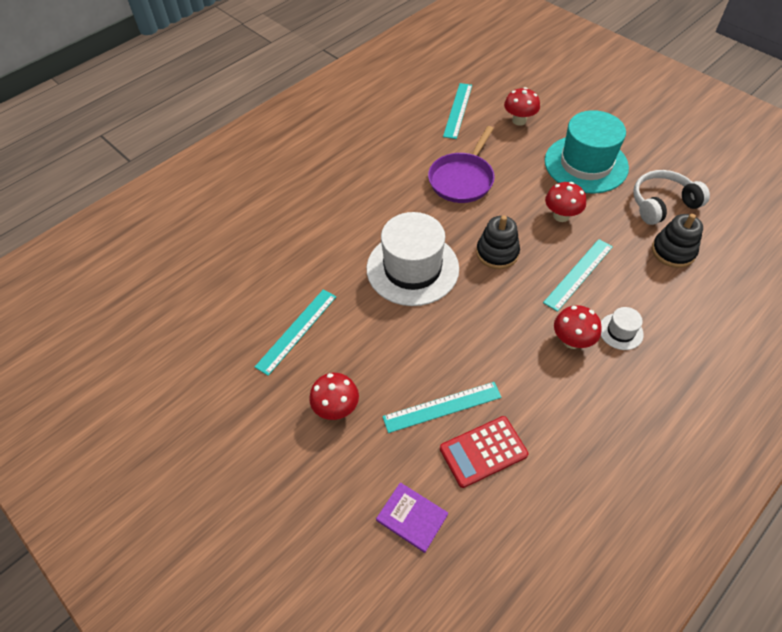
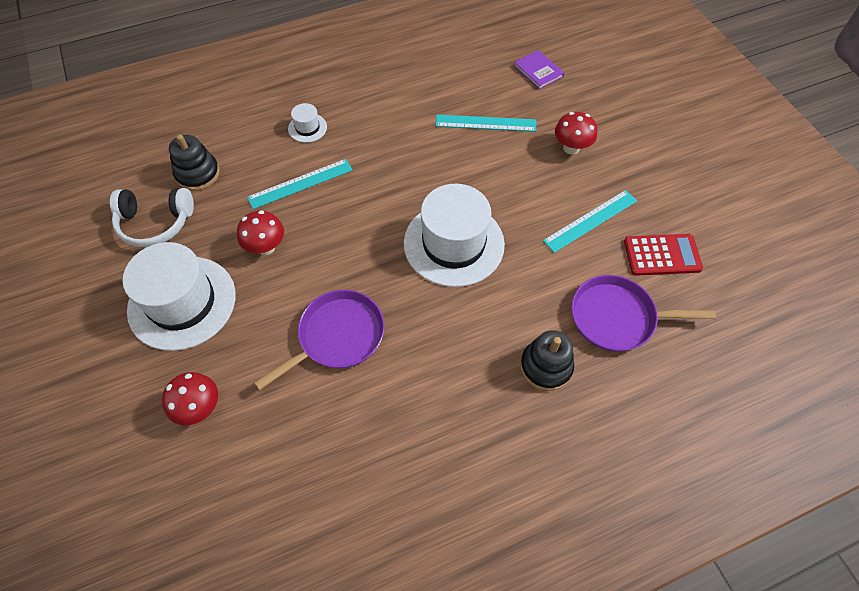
camera: 160 degrees left, 5 degrees up
(258, 256) = (617, 317): none -> purple pan
(458, 110) = (266, 467): turquoise ruler -> none
(483, 452) = (470, 89): red calculator -> red calculator (662, 255)
(497, 253) = (360, 230): black stacking toy -> black stacking toy (545, 366)
(572, 341) = (352, 134): red mushroom -> none
(586, 164) = (182, 302): turquoise hat -> white hat

